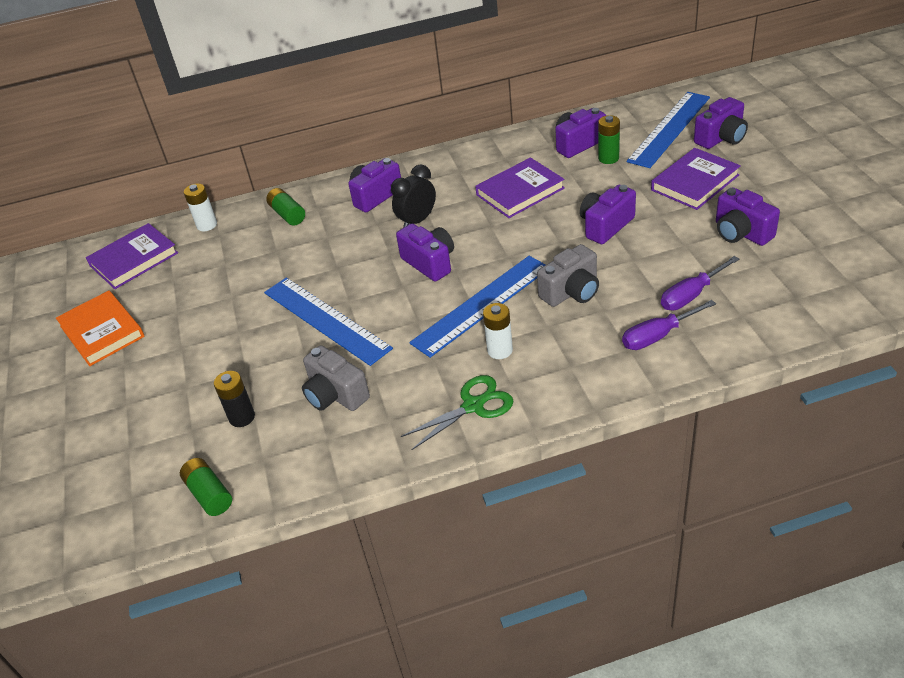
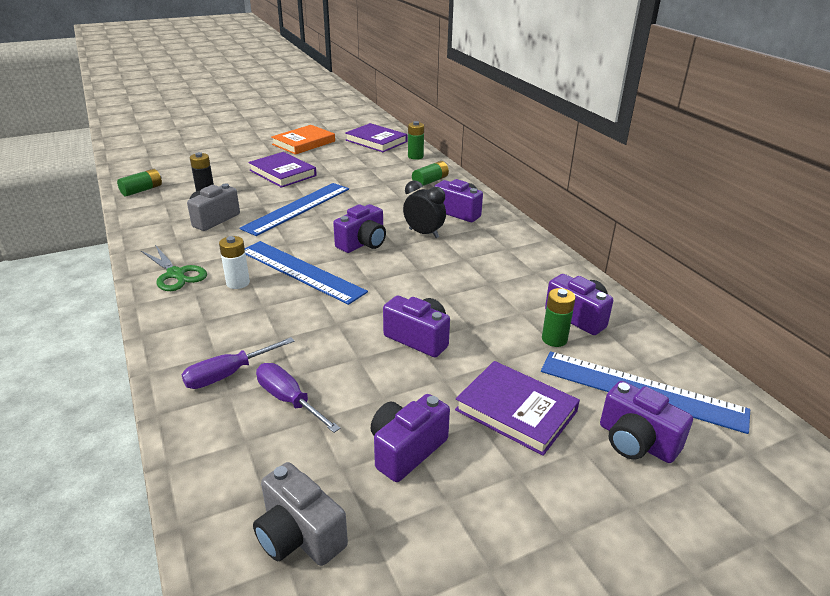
camera: 75 degrees right, 10 degrees down
(207, 225) = (415, 156): white battery -> green battery
(520, 191) = (476, 283): purple book -> purple book (282, 173)
(571, 292) = (310, 318): grey camera -> grey camera (299, 535)
(658, 336) = (228, 374): purple screwdriver -> purple screwdriver turned 90 degrees counterclockwise

